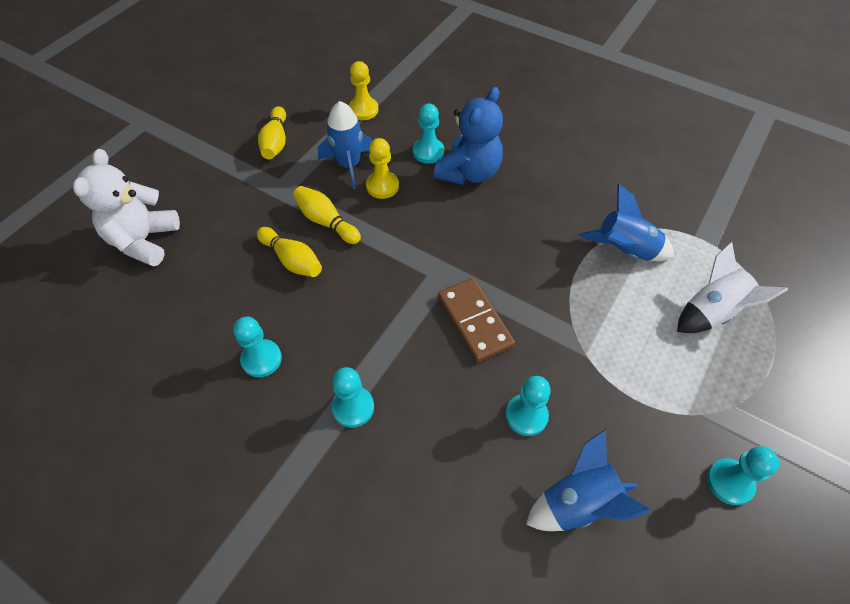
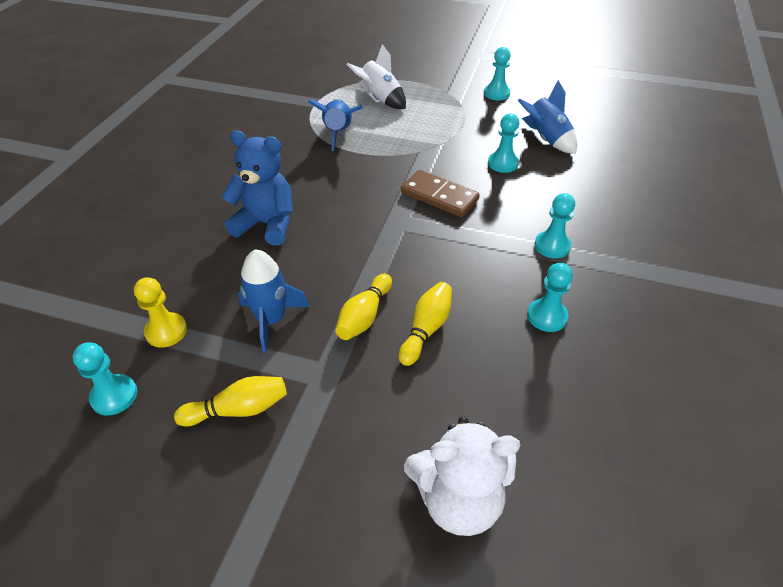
camera: 105 degrees left, 10 degrees down
(382, 186) = (300, 283): yellow pawn -> none
(428, 152) = (240, 258): turquoise pawn -> turquoise pawn (114, 396)
(474, 321) = (439, 196): brown domino -> brown domino turned 75 degrees clockwise

